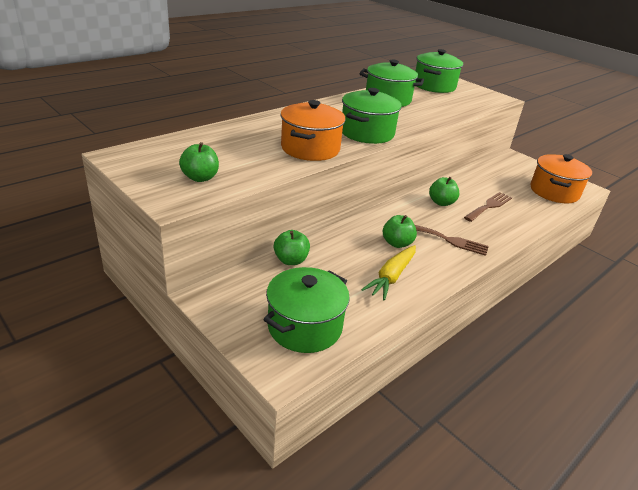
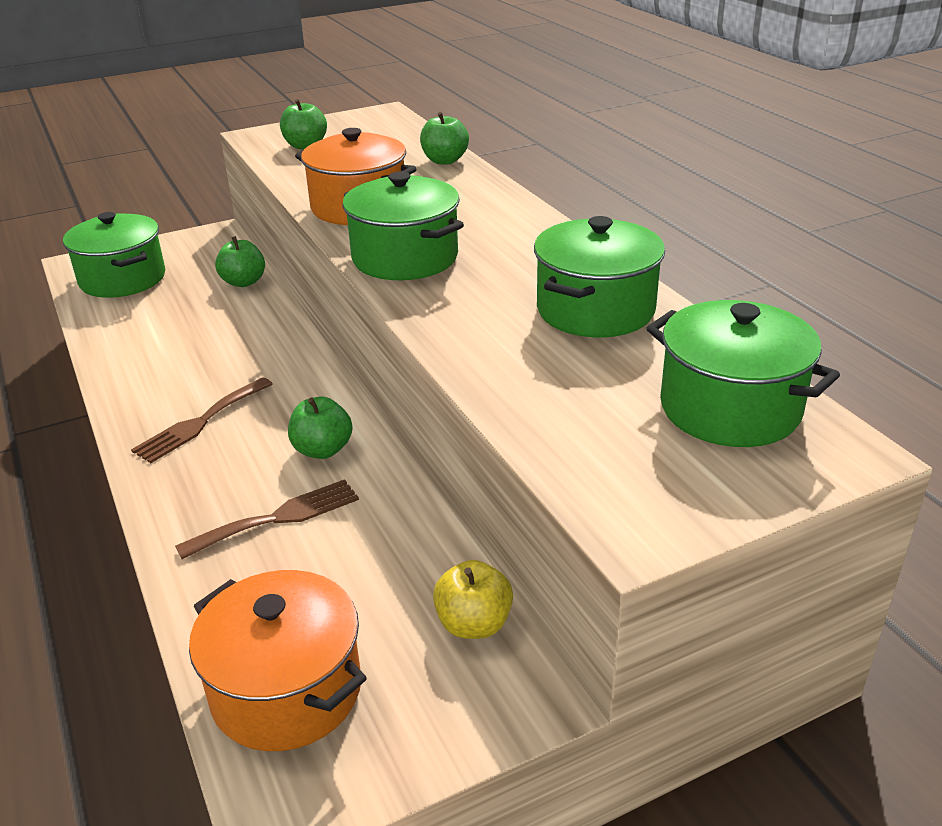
camera: 110 degrees right, 0 degrees up
(391, 277) = (154, 347): yellow carrot -> none
(397, 243) = (226, 368): green apple -> green apple (444, 160)
(489, 206) = (278, 518): brown fork -> brown fork turned 90 degrees counterclockwise
(498, 165) = (473, 624): none -> yellow apple

